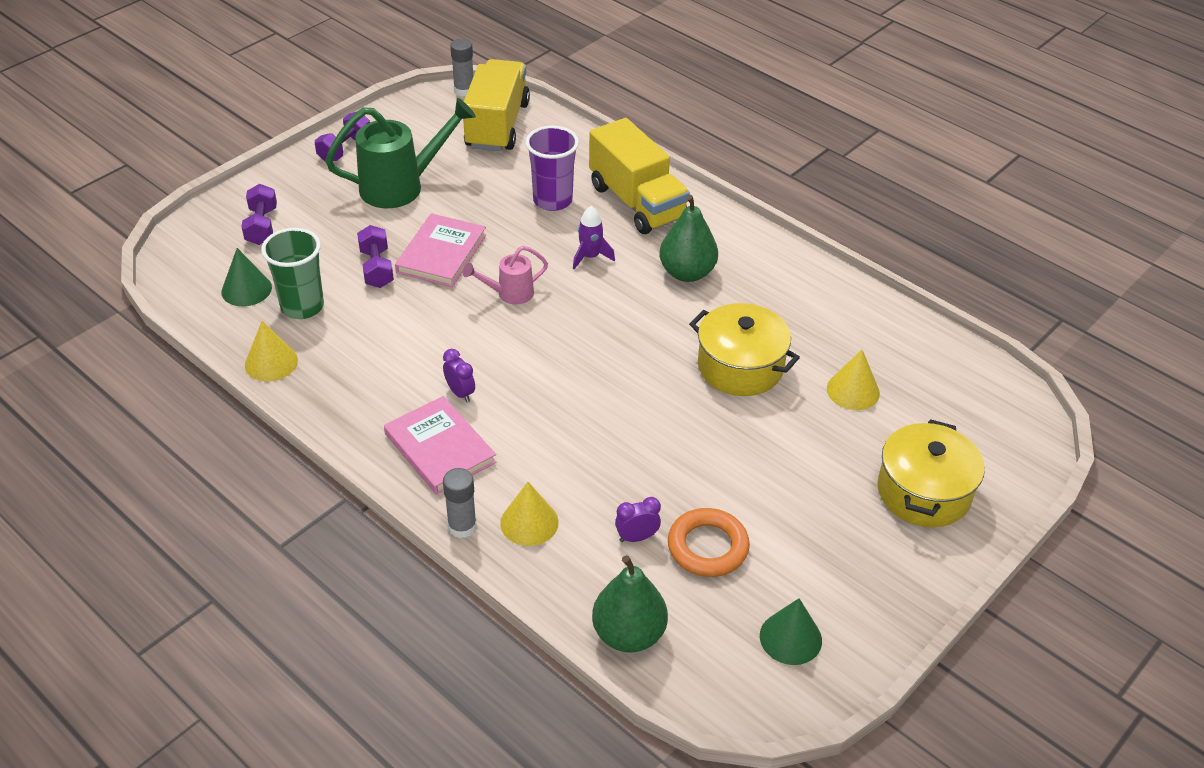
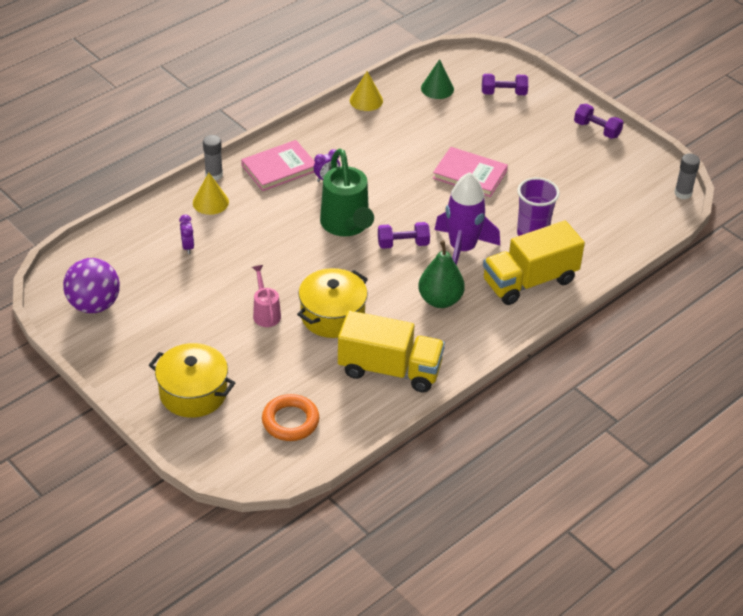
camera: 95 degrees right, 0 degrees up
(302, 307) = (418, 112): green cup -> none
(376, 268) = (455, 144): purple dumbbell -> purple dumbbell (403, 244)
(401, 186) = (549, 157): green watering can -> green watering can (346, 225)
(497, 125) = (633, 209): yellow truck -> yellow truck (389, 369)
(509, 294) = (423, 205): pink watering can -> pink watering can (265, 313)
(590, 257) = (462, 249): purple rocket -> purple rocket, size x2.02
(628, 634) = (117, 236): green pear -> none
(707, 547) = (172, 277): orange ring -> orange ring (290, 421)
(790, 638) = (94, 305): green cone -> purple ball
(853, 390) = (298, 374): yellow cone -> none

